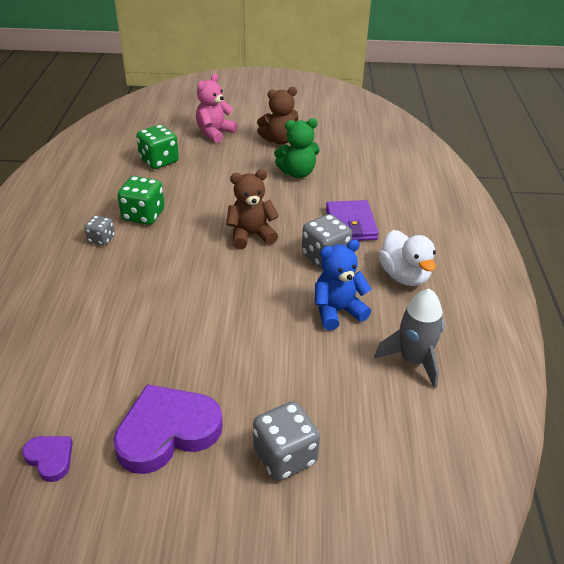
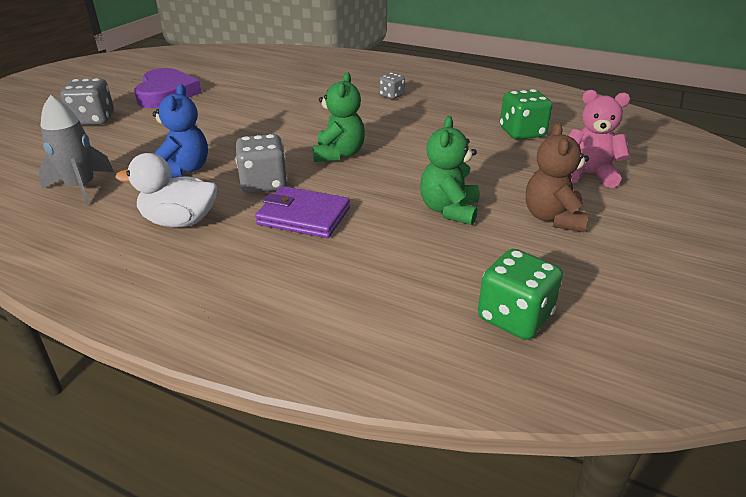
camera: 115 degrees right, 5 degrees down
(50, 458) = (194, 68): purple heart -> none
(143, 215) = (416, 114): green dice -> green dice (514, 317)
(215, 133) = (588, 175): pink teddy bear -> pink teddy bear turned 45 degrees counterclockwise
(251, 235) = (339, 154): brown teddy bear -> green teddy bear

